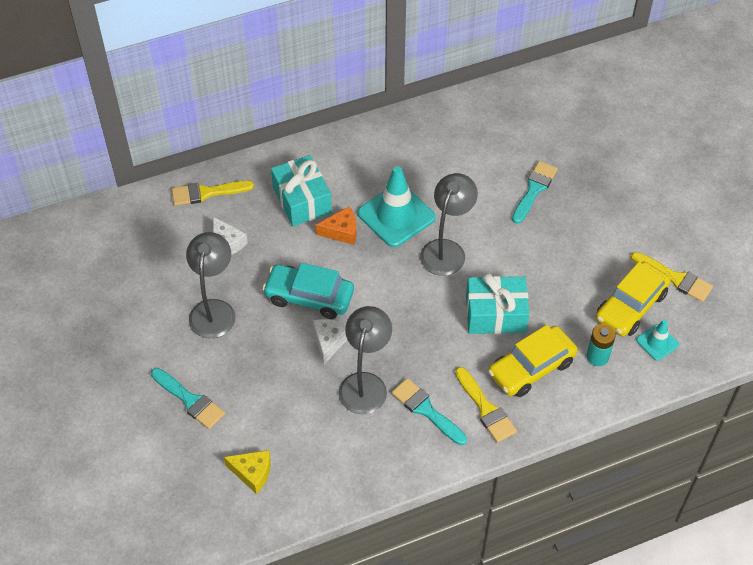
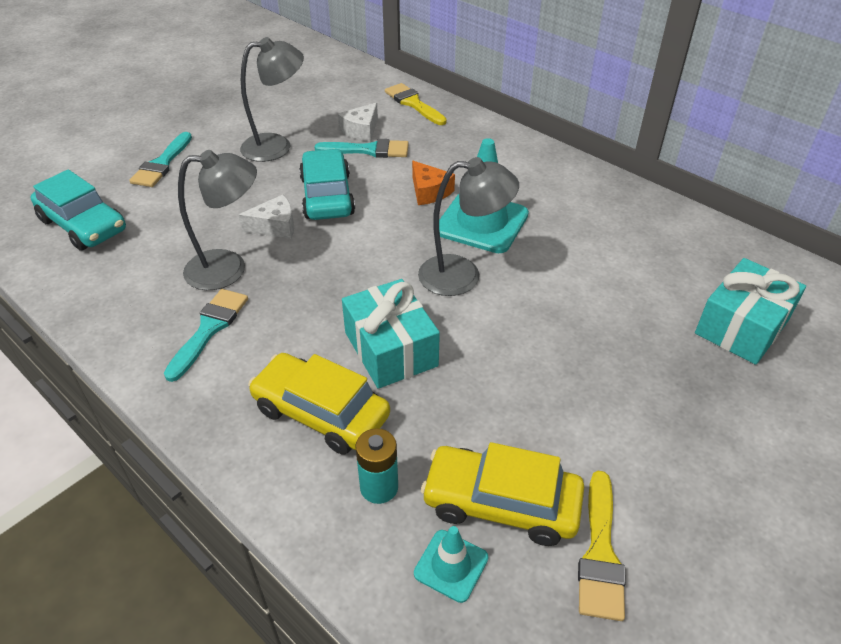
camera: 65 degrees right, 10 degrees down
(252, 473) = (83, 225): yellow cheese -> turquoise car
(302, 200) = (449, 156): turquoise gift -> turquoise gift (741, 326)
(486, 409) = (232, 385): yellow brush -> none
(534, 189) = (625, 326): turquoise brush -> turquoise brush (369, 150)

